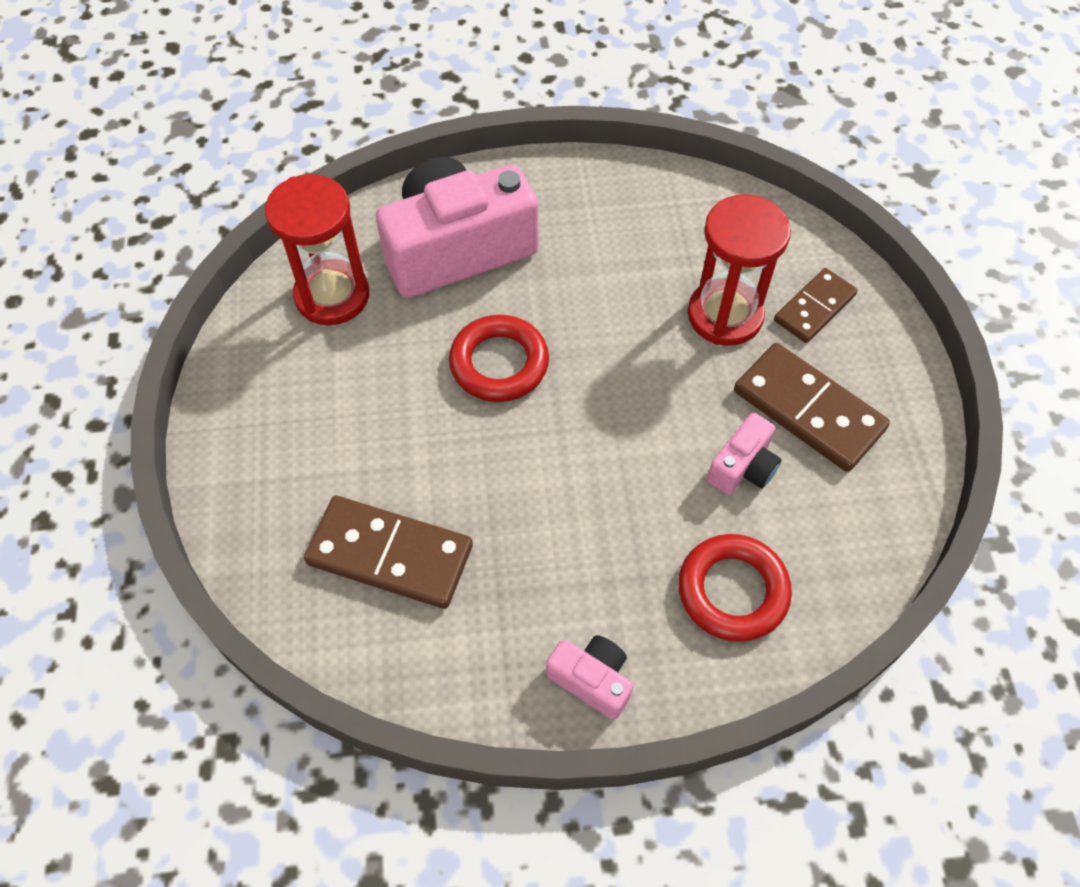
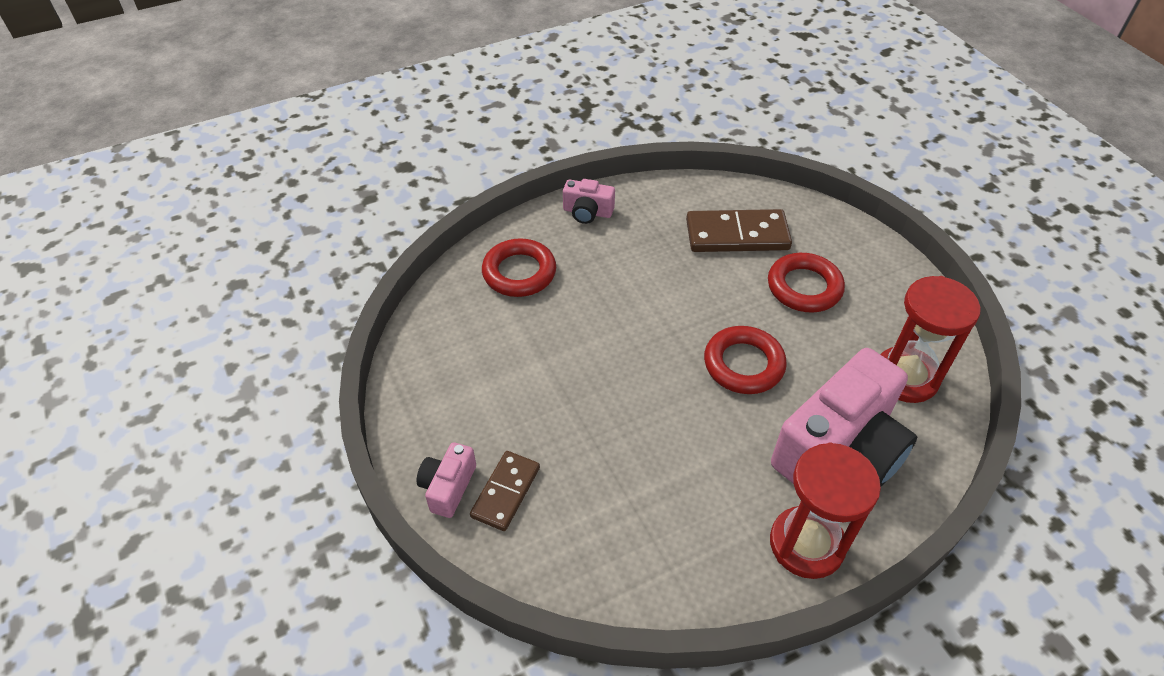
camera: 160 degrees right, 10 degrees down
(358, 439) = (804, 287): none -> red ring
(725, 315) = (583, 460): red hourglass -> red hourglass (806, 544)
(743, 467) = (533, 345): pink camera -> pink camera (448, 487)
(808, 410) = (493, 400): brown domino -> none

